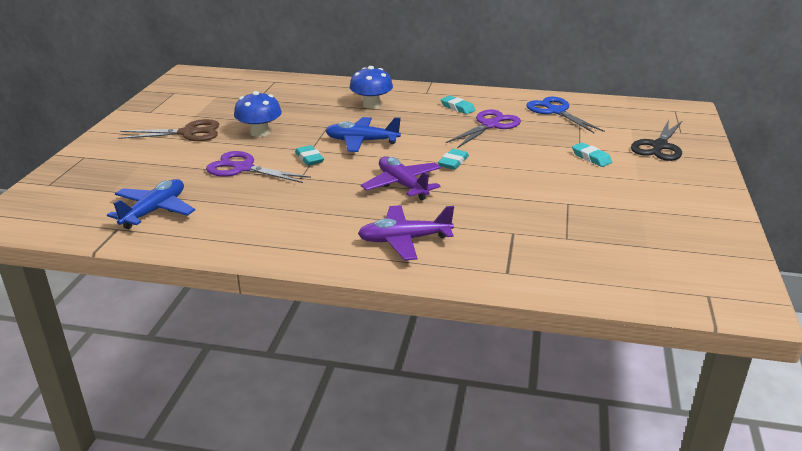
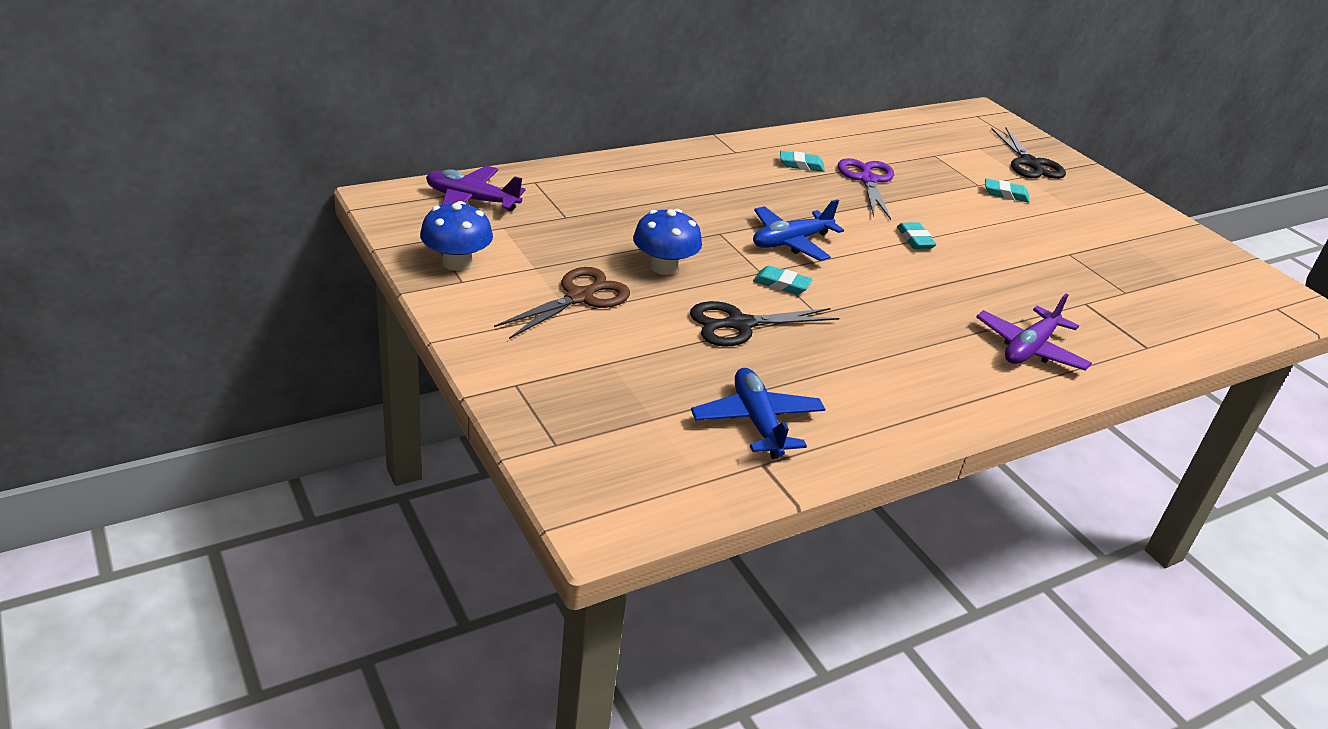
camera: 45 degrees left, 5 degrees up
(243, 168) = (739, 324): purple scissors -> black scissors
(371, 105) = (711, 186): blue mushroom -> blue mushroom (456, 262)
(402, 185) = (921, 285): purple plane -> purple plane (471, 200)
(555, 111) = (891, 144): blue scissors -> none

